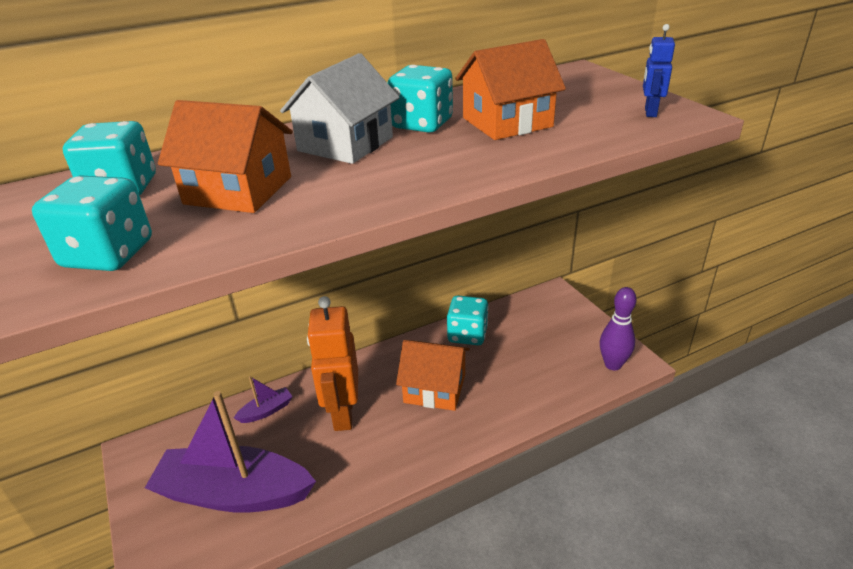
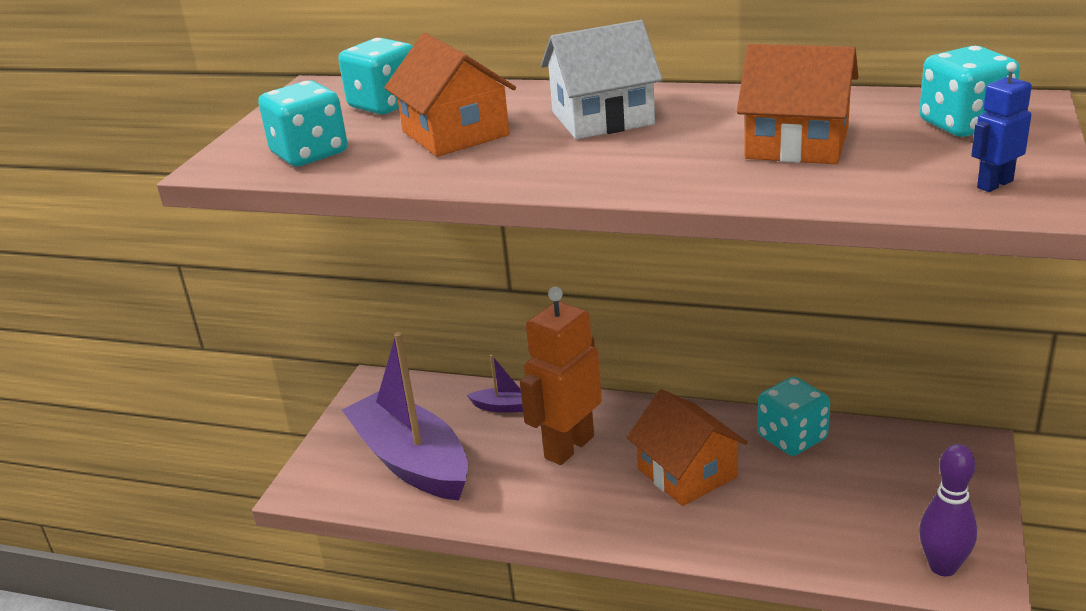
camera: 45 degrees right, 5 degrees down
(422, 124) = (707, 119): turquoise dice -> turquoise dice (964, 124)

